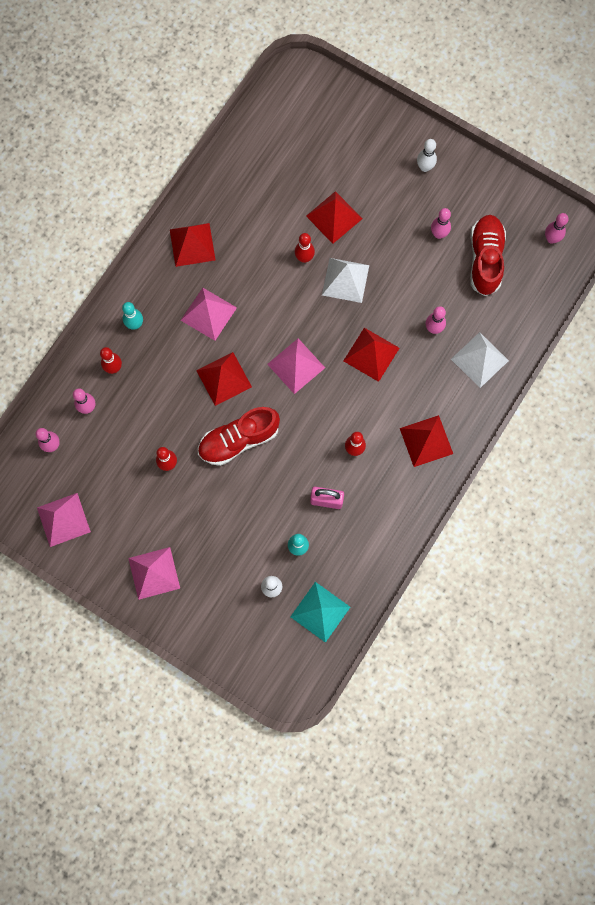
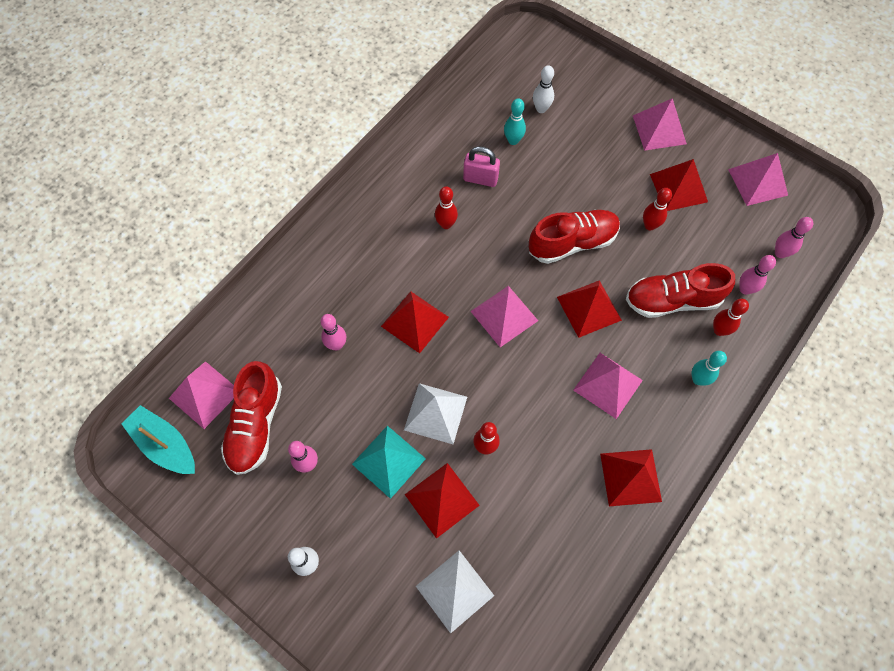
camera: 175 degrees left, 10 degrees down
(152, 392) = (672, 300): none -> red shoe
(320, 611) = (495, 87): turquoise pyramid -> turquoise pyramid (389, 461)
(426, 441) = (366, 226): red pyramid -> red pyramid (678, 188)
(479, 359) = (290, 305): white pyramid -> white pyramid (455, 590)
(531, 279) = (204, 394): none -> pink pyramid
(551, 239) = (165, 445): pink bowling pin -> turquoise boat

